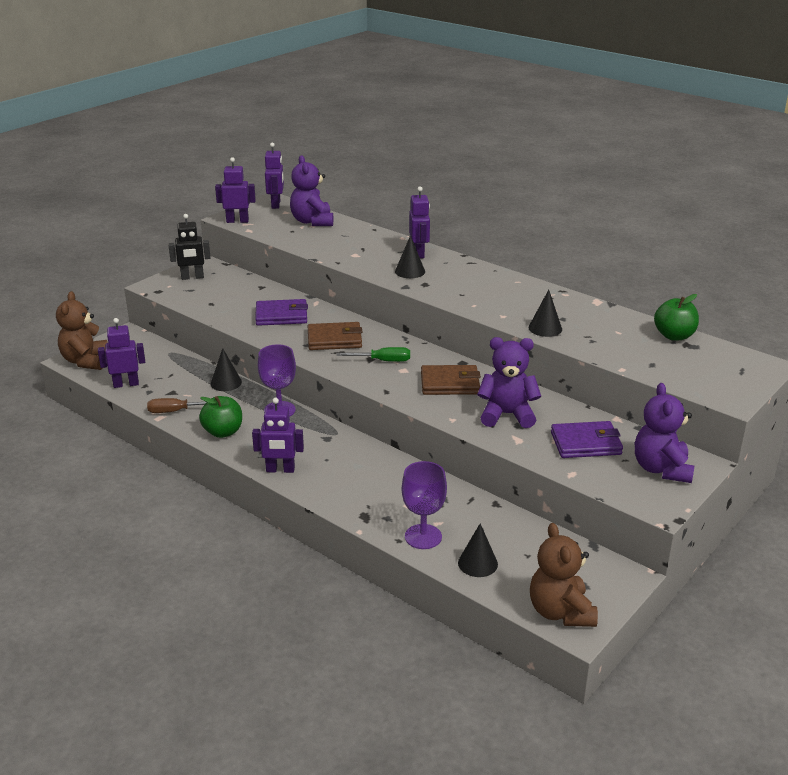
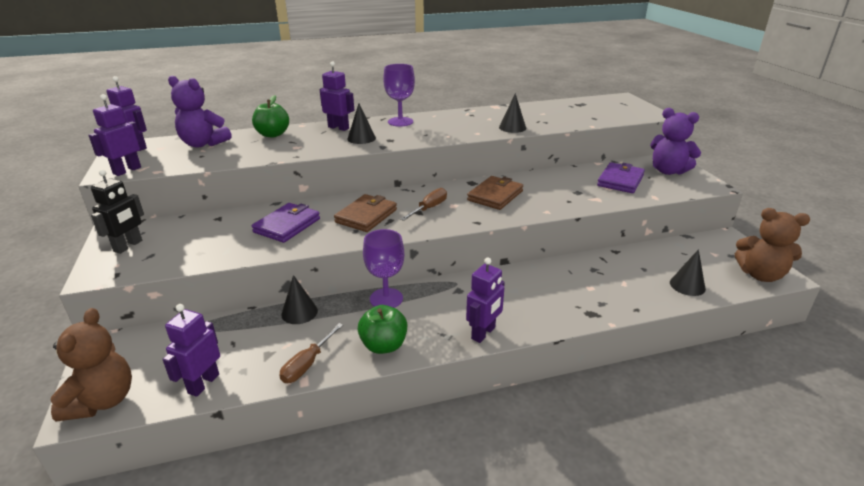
camera: 55 degrees left, 0 degrees up
(85, 361) = (102, 401): brown teddy bear -> brown teddy bear turned 120 degrees counterclockwise
(383, 361) = (429, 208): green screwdriver -> brown screwdriver
(423, 537) = (639, 296): purple goblet -> purple goblet (400, 122)
(507, 415) = (560, 191): purple teddy bear -> none
(674, 336) = (565, 104): green apple -> green apple (273, 134)

